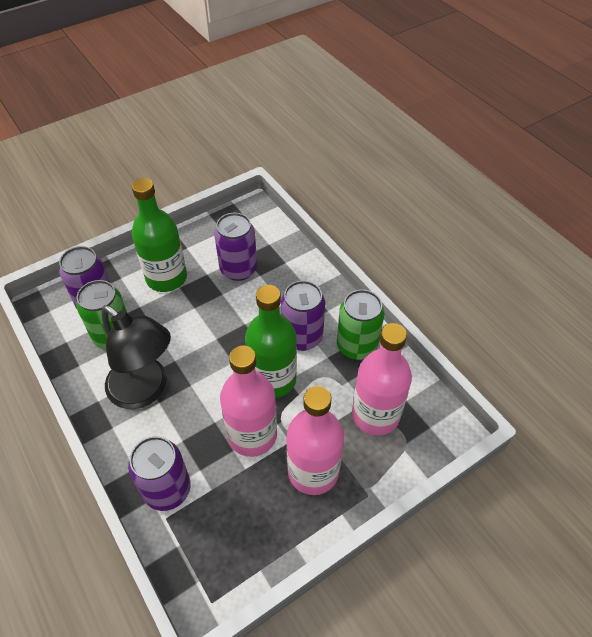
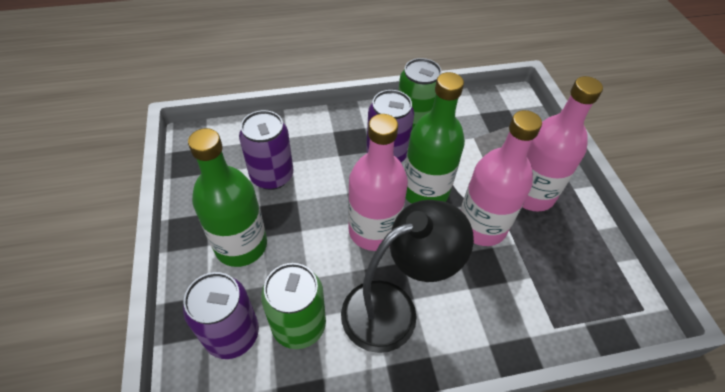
camera: 70 degrees left, 0 degrees up
(167, 490) = (523, 317): purple can -> none
(375, 415) = (488, 135): pink bottle -> pink bottle (373, 230)

